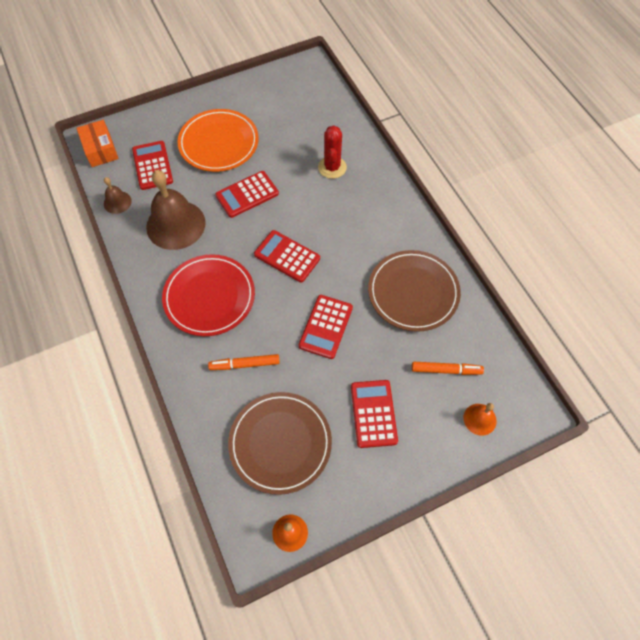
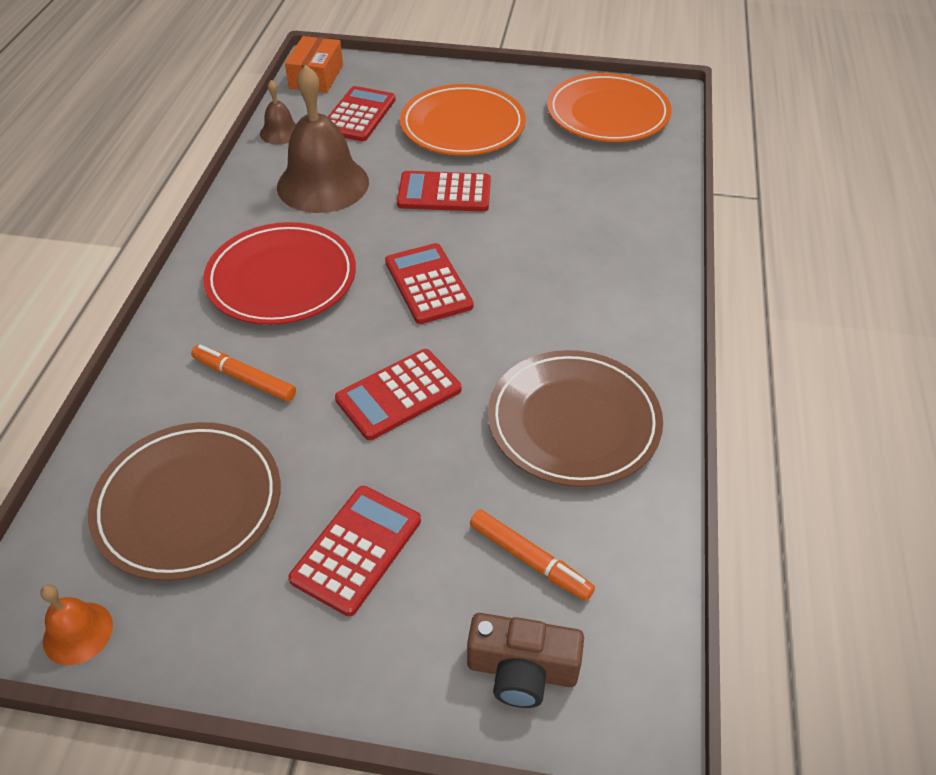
camera: 35 degrees right, 15 degrees down
(289, 95) = (607, 114): none -> orange plate
(332, 167) = (592, 214): red cactus -> none
(480, 419) = (522, 670): orange bell -> brown camera

